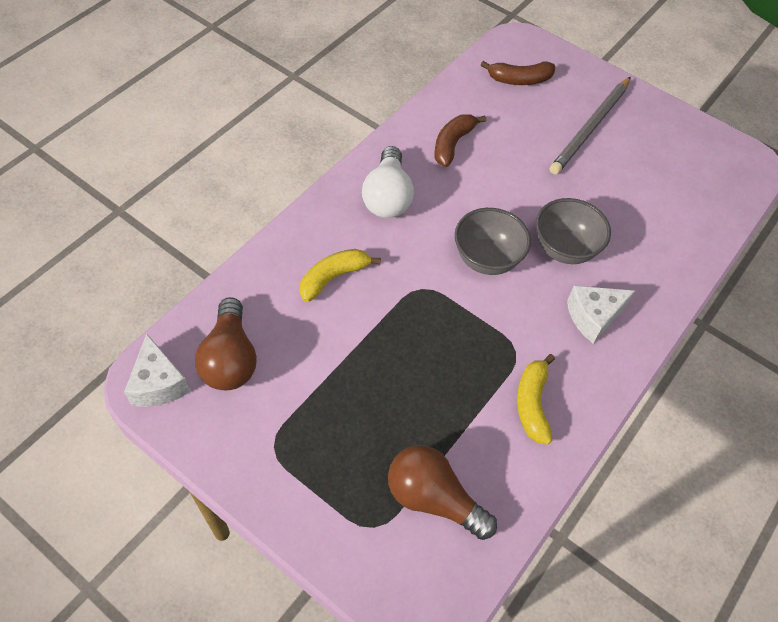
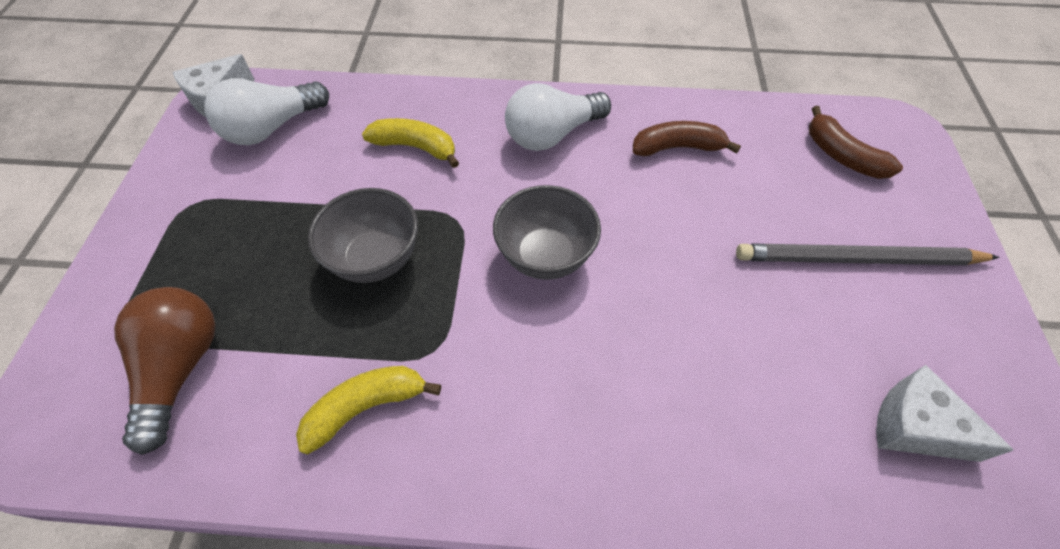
camera: 60 degrees right, 0 degrees up
(230, 358) = (272, 128): brown light bulb -> white light bulb
(564, 249) = (631, 326): grey bowl -> grey bowl (376, 259)
(593, 317) = (550, 414): white cheese -> white cheese (914, 426)

